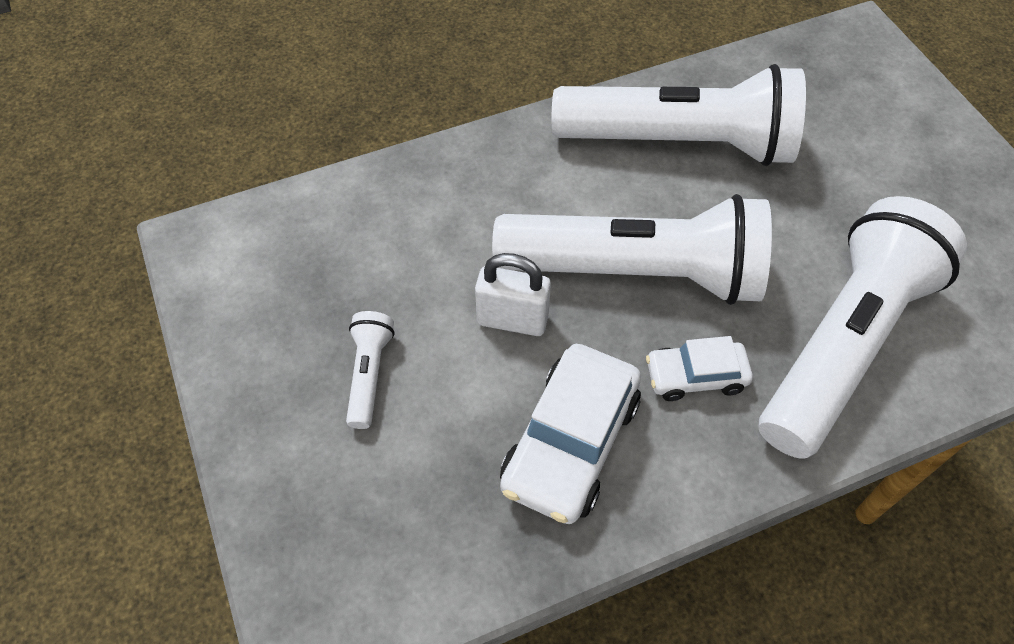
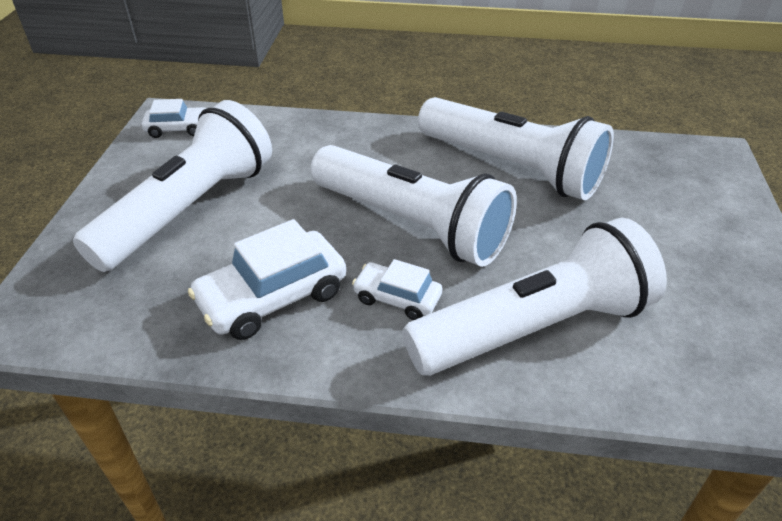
camera: 30 degrees right, 15 degrees down
(236, 258) = (178, 129): none -> white car
(369, 374) = (189, 209): white flashlight -> white flashlight, size x2.45
(512, 320) = (303, 217): white padlock -> none

